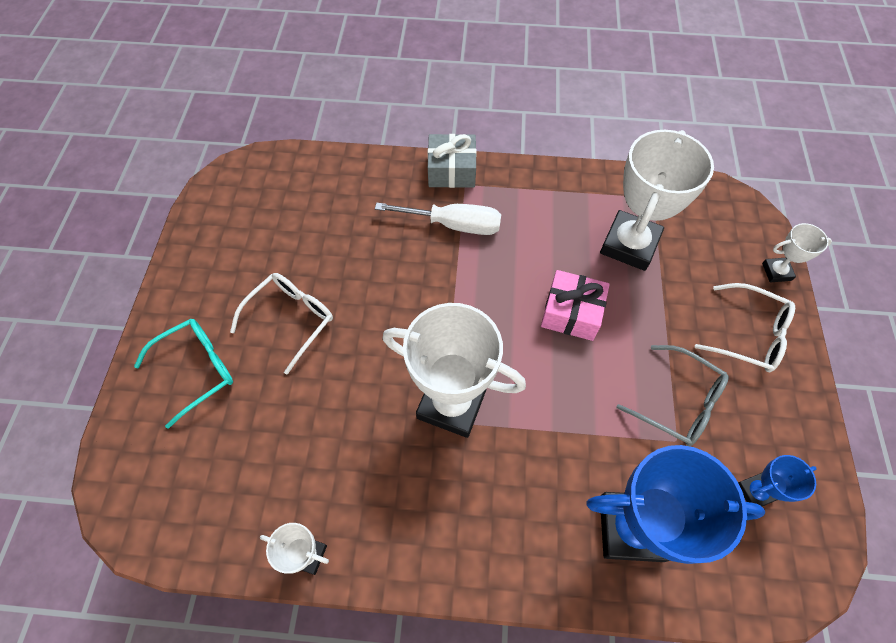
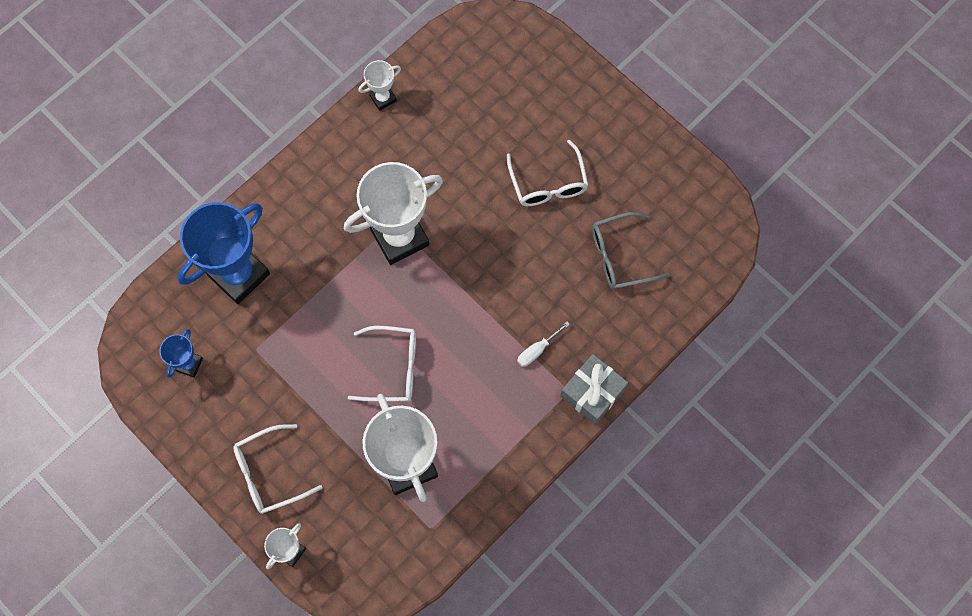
camera: 130 degrees right, 10 degrees up
(197, 370) = (557, 106): turquoise glasses -> none
(453, 225) = (537, 350): white screwdriver -> white screwdriver, size x0.53
(571, 313) = (393, 368): pink gift -> white glasses
(678, 402) = (274, 376): grey glasses -> grey glasses (620, 256)

